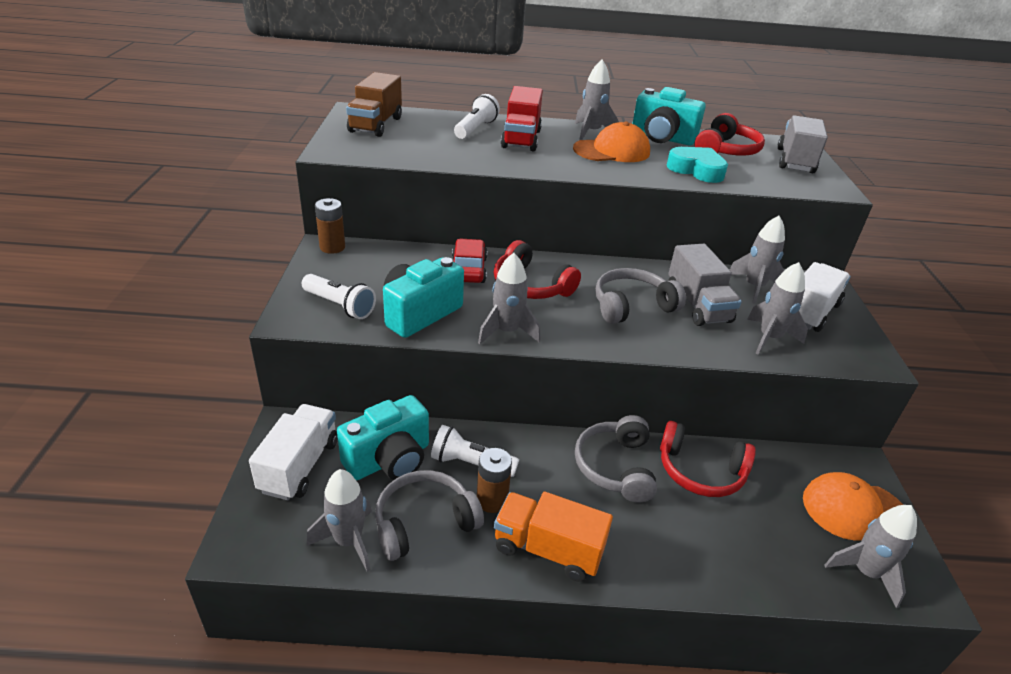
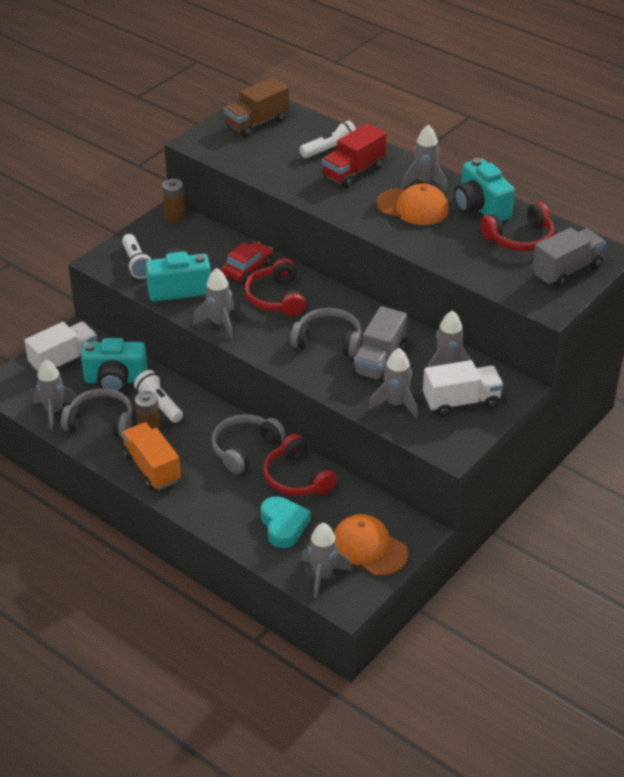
camera: 40 degrees right, 5 degrees up
(696, 170) = (456, 249): turquoise heart -> turquoise heart (283, 525)

